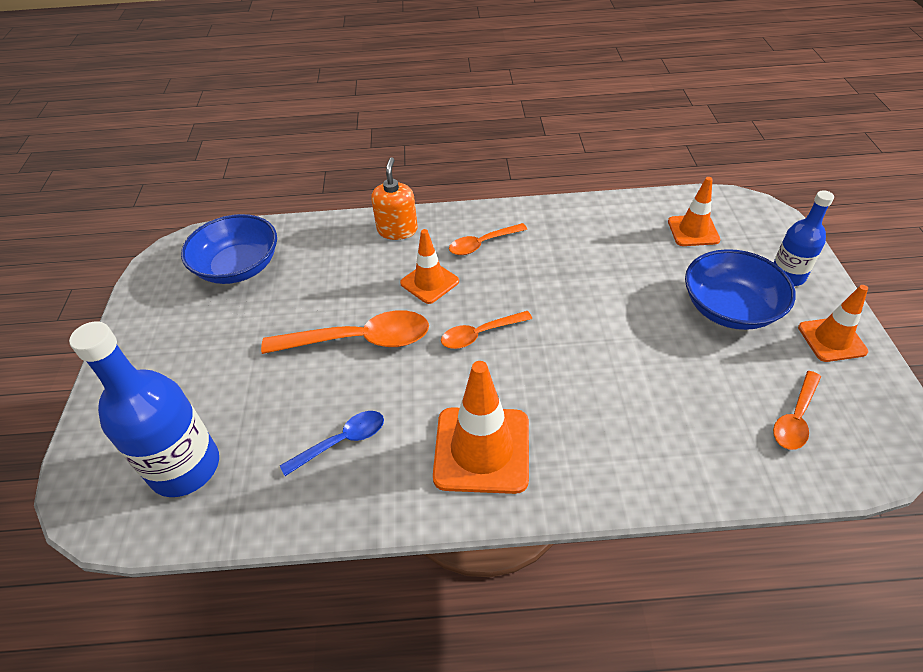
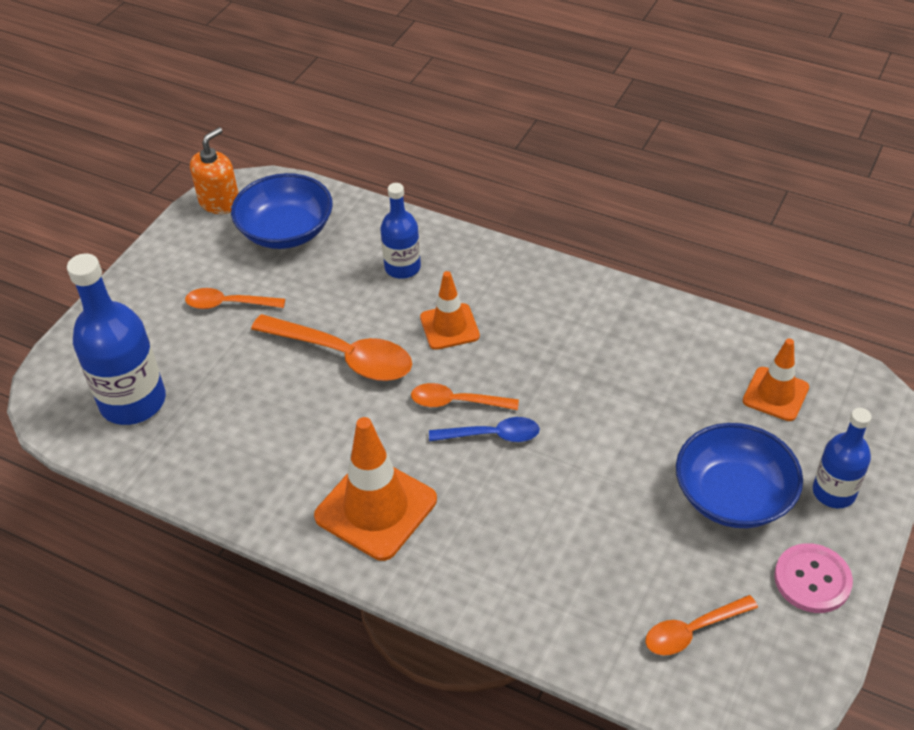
camera: 30 degrees right, 0 degrees up
(342, 441) = (266, 442): blue spoon -> blue spoon (492, 435)
(358, 255) = (402, 267): none -> blue bottle
(397, 230) = (460, 255): orange soap dispenser -> orange soap dispenser (219, 202)
(482, 244) = (533, 308): orange spoon -> orange spoon (228, 304)
(832, 339) = (812, 579): orange traffic cone -> pink button

